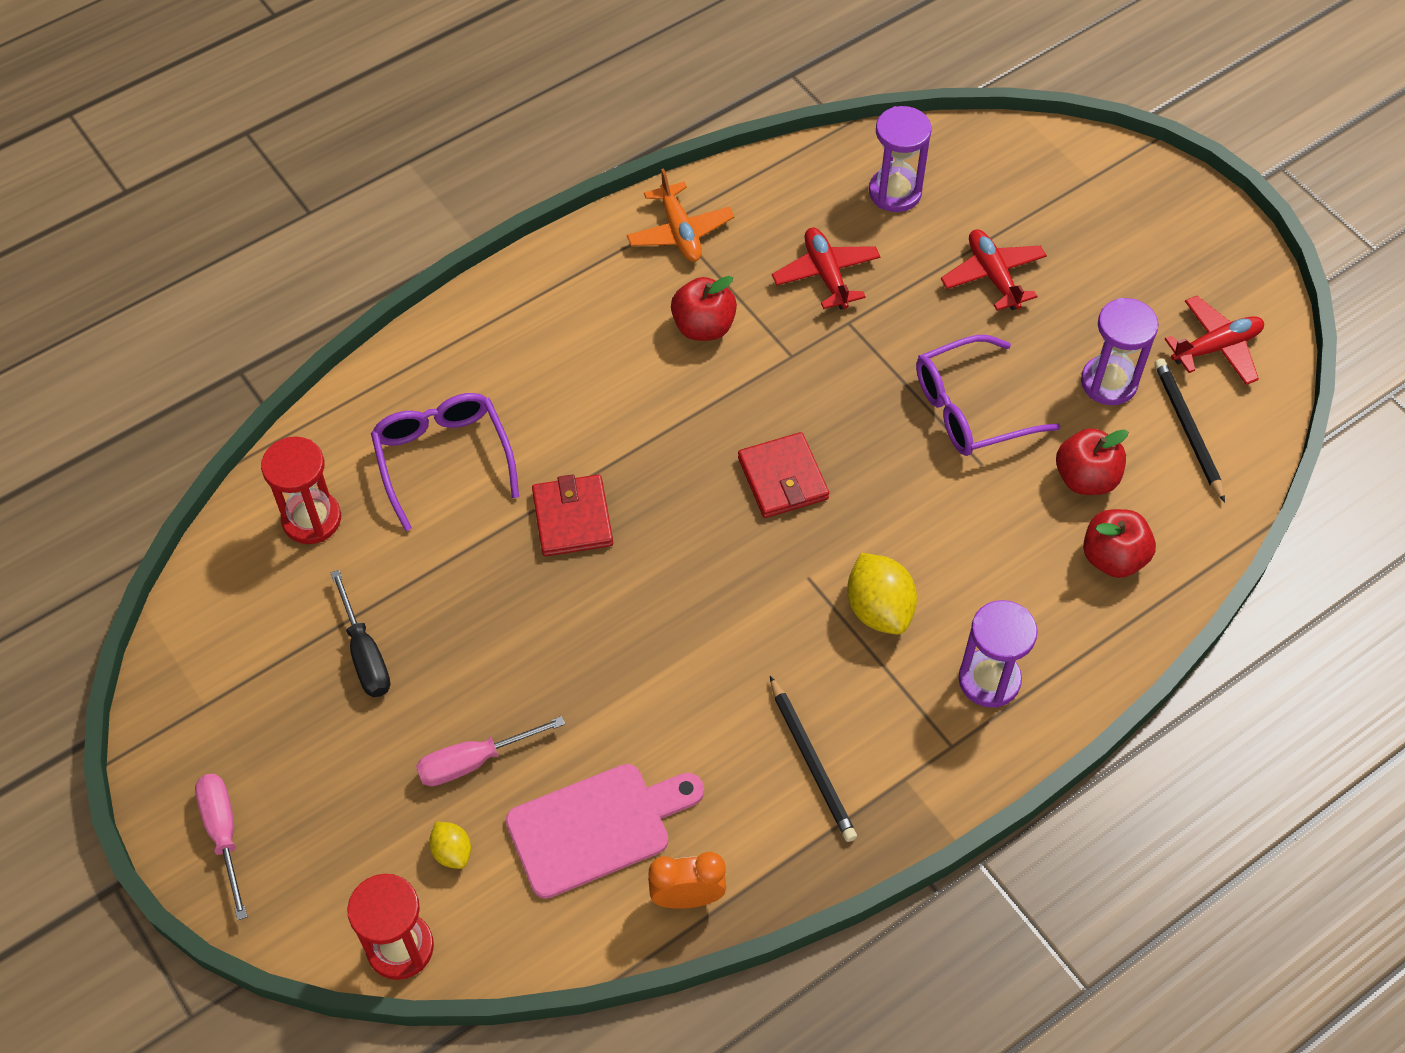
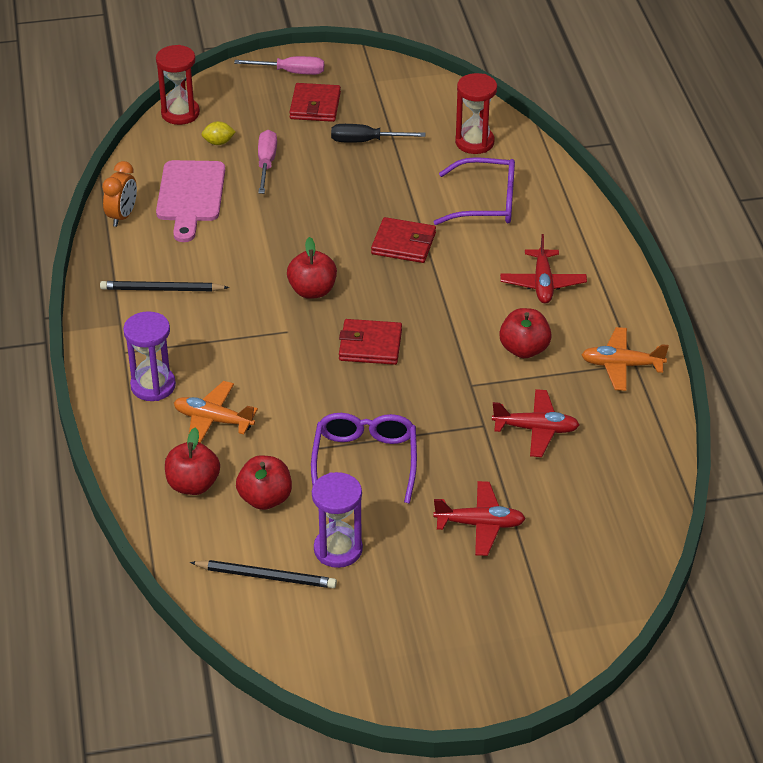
camera: 115 degrees right, 15 degrees down
(302, 759) = (315, 106): none -> red wallet
(718, 582) = (312, 291): none -> red apple
(879, 609) = (240, 355): yellow lemon -> none
(895, 192) = (599, 500): purple hourglass -> none
(1004, 586) = (213, 420): none -> orange plane
(1216, 347) = (328, 632): red plane -> red plane (542, 283)

